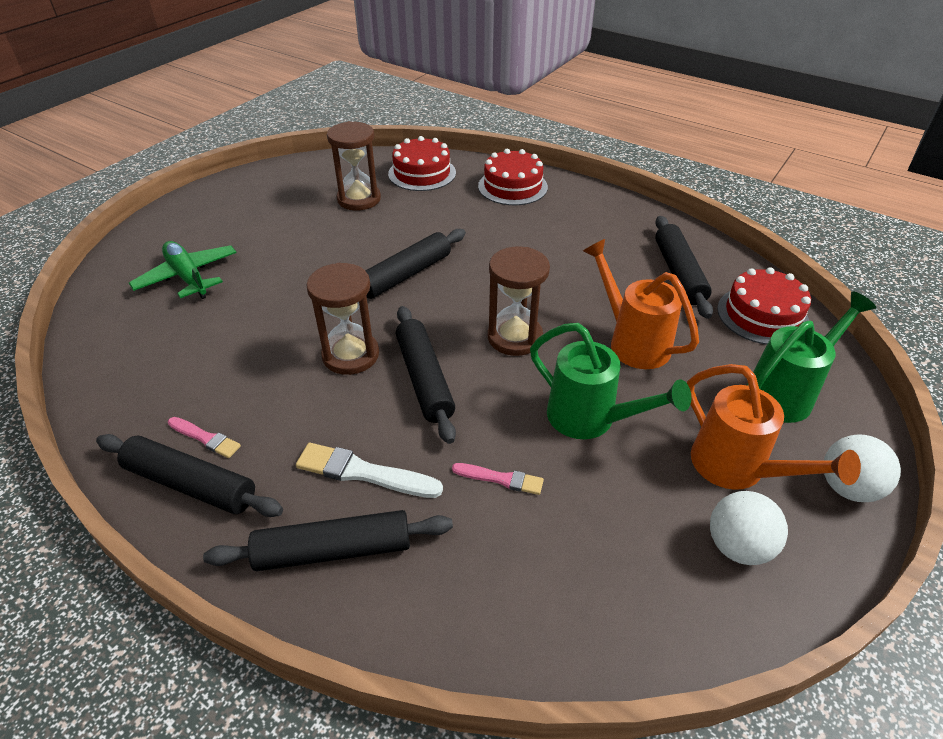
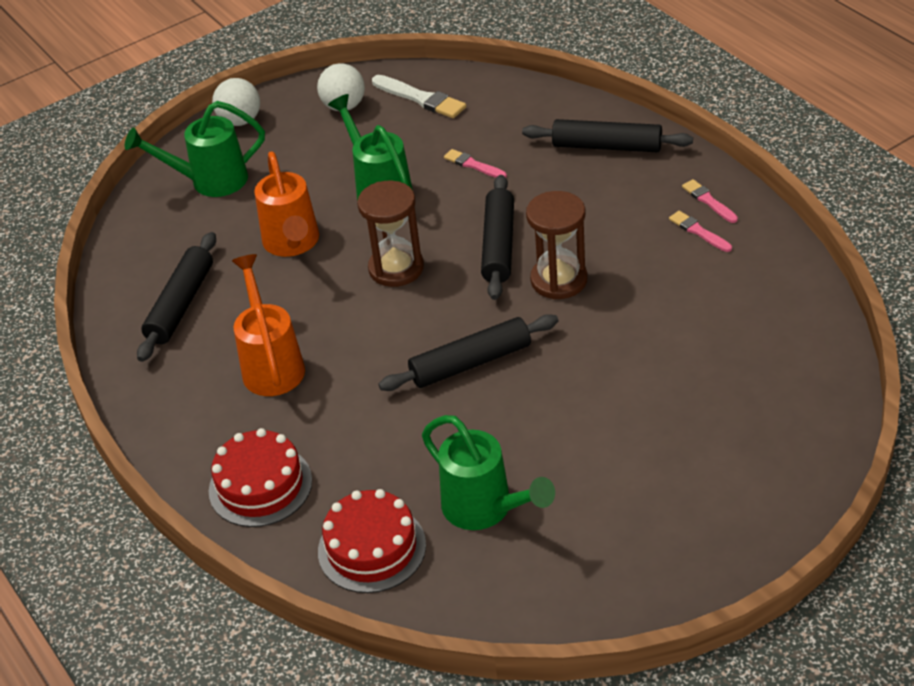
camera: 155 degrees left, 0 degrees up
(188, 277) = (727, 413): green plane -> none
(191, 484) = (708, 201): black rolling pin -> pink brush
(359, 199) = (485, 509): brown hourglass -> green watering can
(363, 473) = (574, 186): white brush -> white brush (420, 98)
(737, 469) = (301, 142): orange watering can -> orange watering can (271, 365)
(762, 315) = (152, 245): red cake -> none

